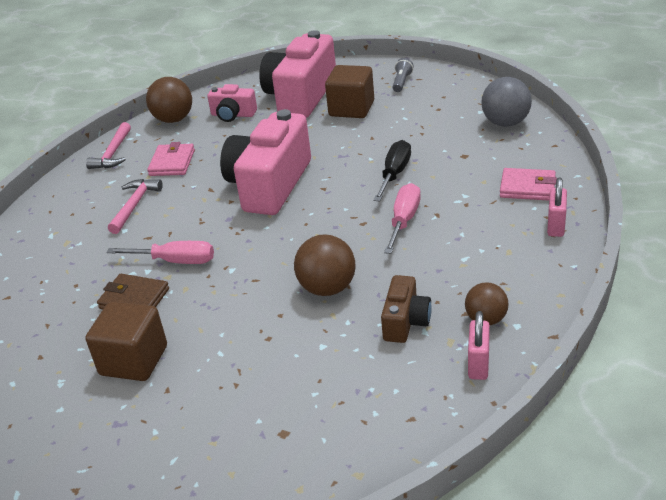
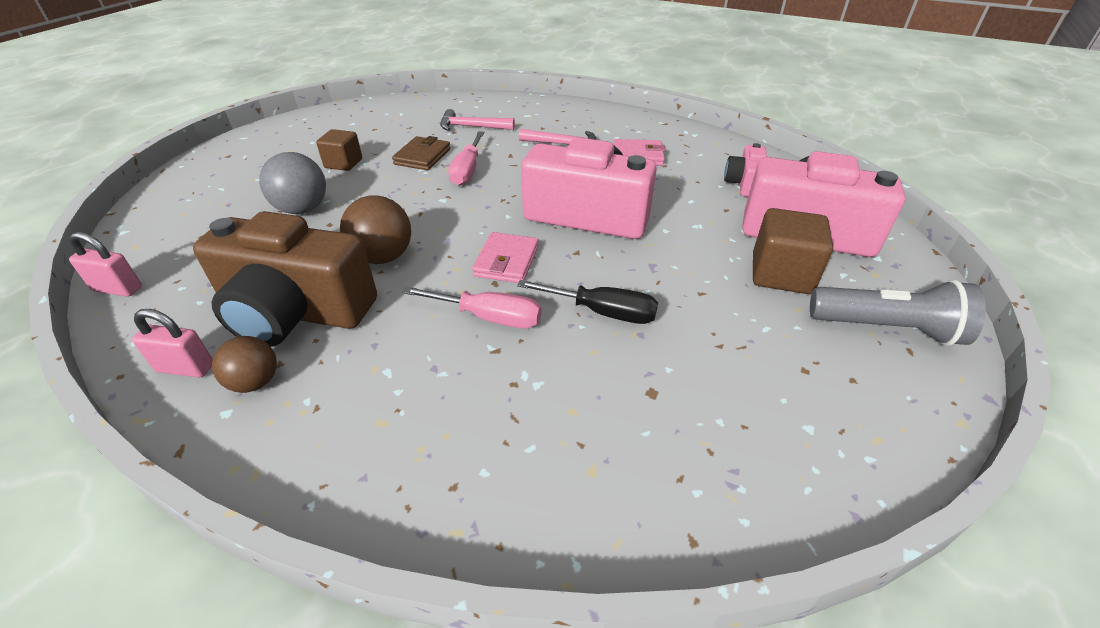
camera: 85 degrees right, 5 degrees up
(113, 153) = (656, 126): pink hammer -> pink hammer (472, 127)
(134, 361) = (343, 163): brown cube -> brown cube, size x0.66
(173, 119) = (727, 150): brown ball -> none
(401, 82) = (887, 328): grey flashlight -> grey flashlight, size x1.94
(405, 322) = (295, 312): brown camera -> brown camera, size x2.02
(505, 123) = (770, 464): grey ball -> grey ball (302, 209)
(527, 187) = (544, 470): pink wallet -> pink wallet (506, 261)
(556, 226) = (422, 496): pink padlock -> pink padlock (118, 289)

